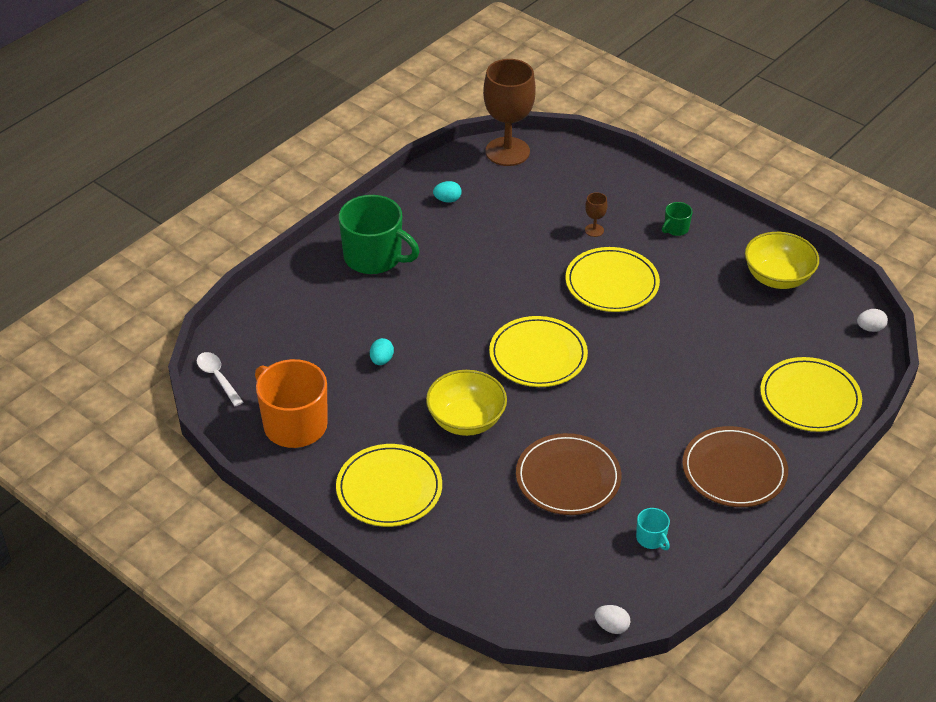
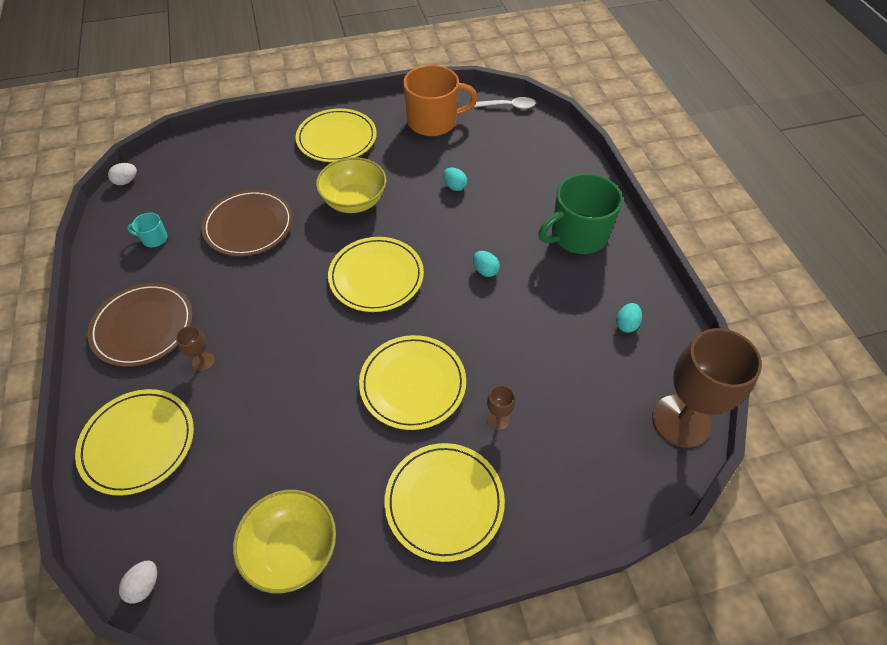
camera: 125 degrees right, 10 degrees up
(467, 294) = (485, 271): none -> turquoise egg
(676, 229) = (444, 502): green mug -> yellow plate
(719, 409) = (203, 361): none -> brown goblet

